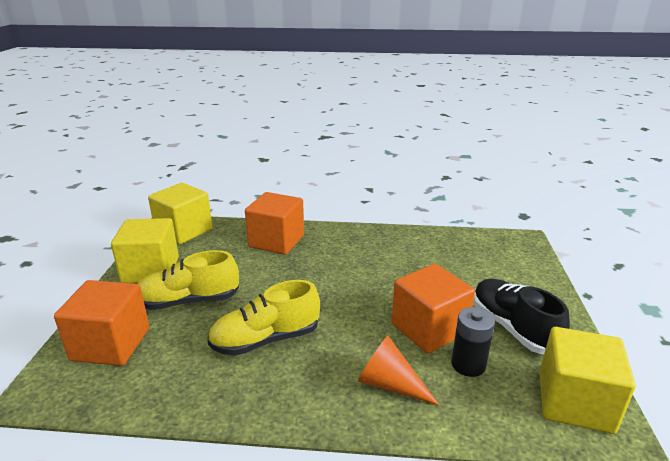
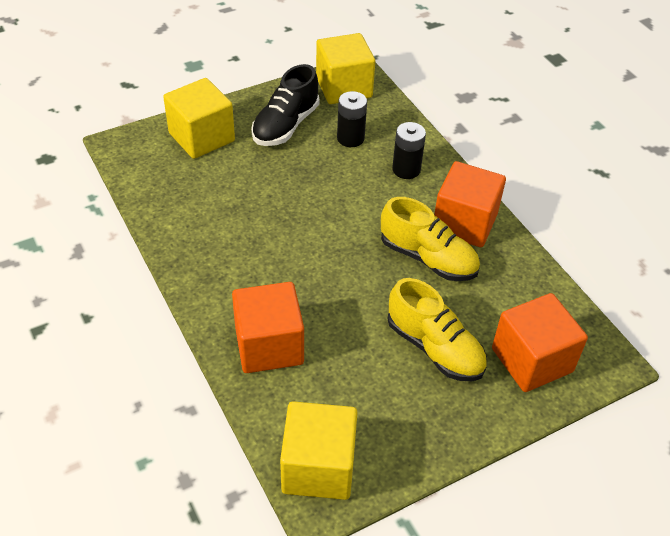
camera: 125 degrees left, 20 degrees up
(151, 270) = (420, 427): yellow cube -> yellow cube (201, 137)
(390, 384) = (406, 169): orange cone -> black battery
(429, 329) = (327, 169): orange cube -> orange cube (464, 223)

